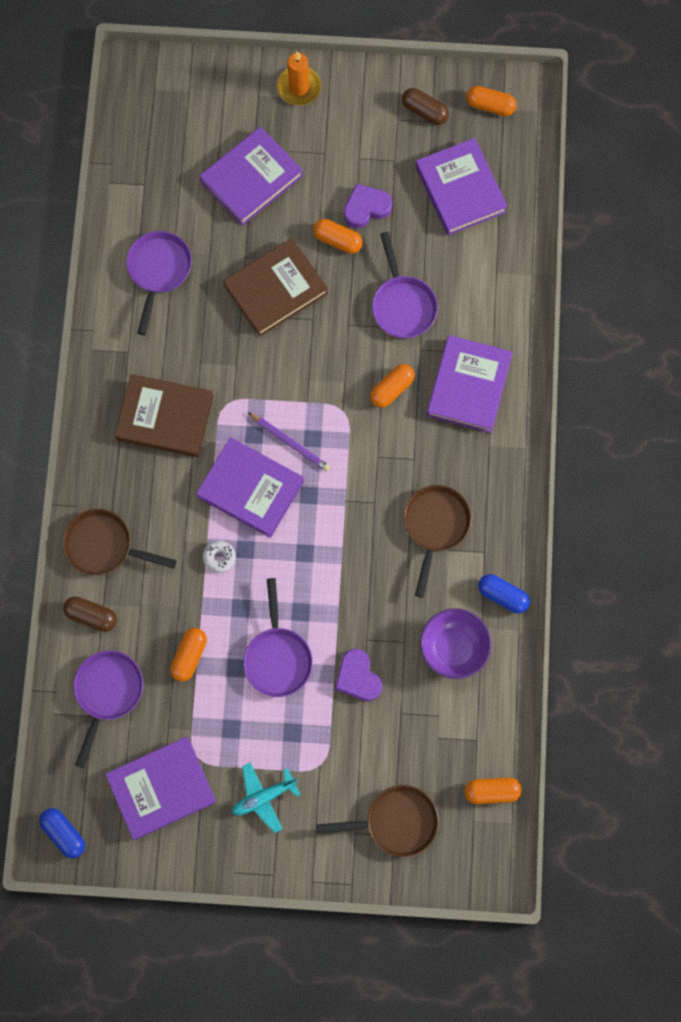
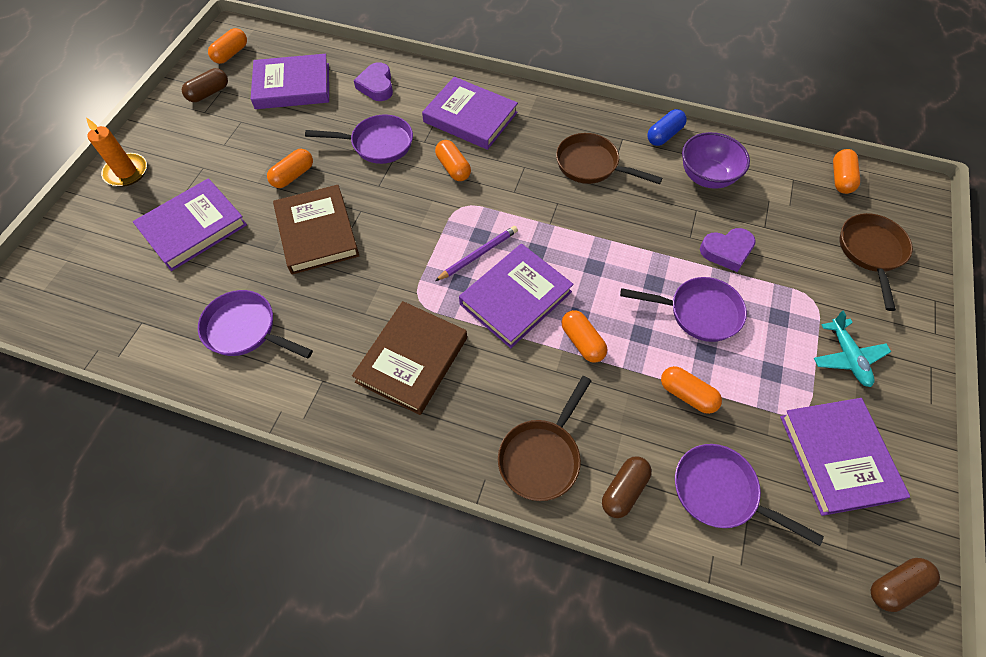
camera: 75 degrees left, 15 degrees down
(64, 833) = (896, 586): blue capsule -> brown capsule
(219, 557) = (582, 342): white donut -> orange capsule
(251, 179) = (193, 227): purple book -> purple book turned 75 degrees clockwise
(366, 208) = (273, 149): purple heart -> purple heart (376, 86)

